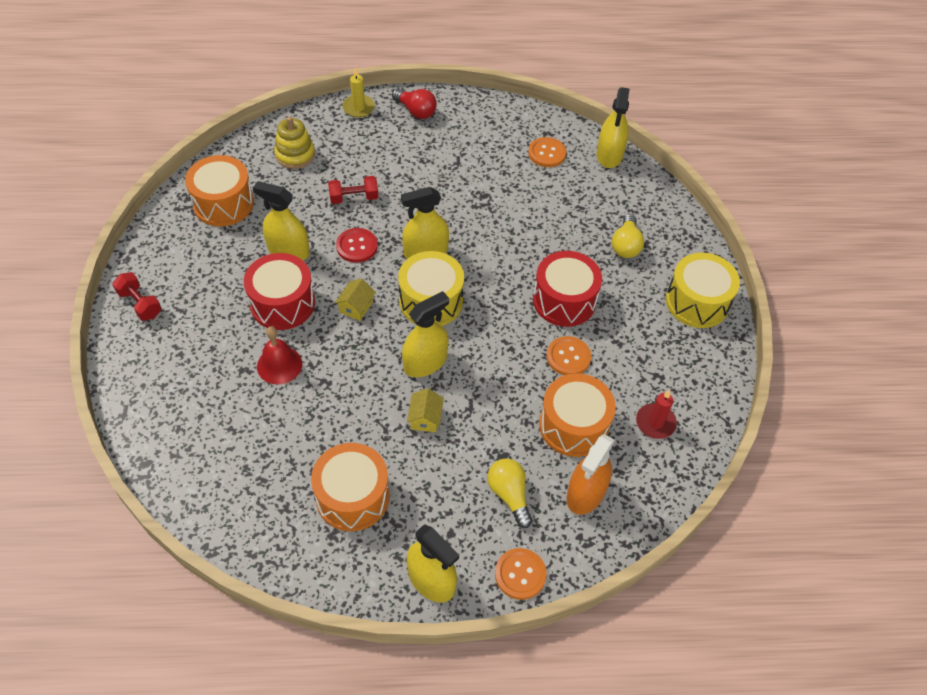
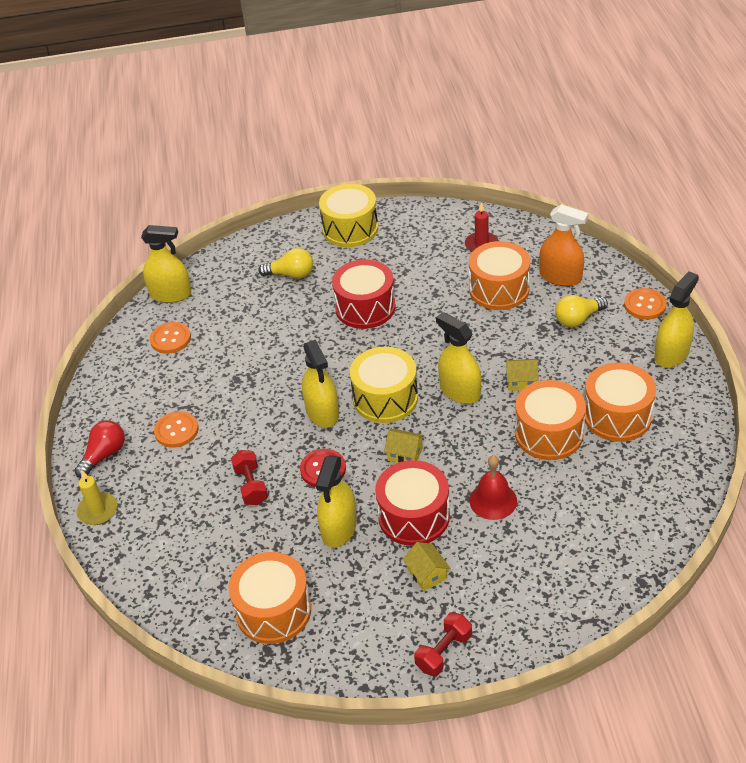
camera: 90 degrees left, 10 degrees down
(218, 304) = (427, 574): none -> yellow house
(295, 155) = (184, 557): yellow stacking toy -> none
(346, 427) = (548, 434): none -> orange drum
(568, 357) = (429, 299): orange button -> orange button (176, 430)

